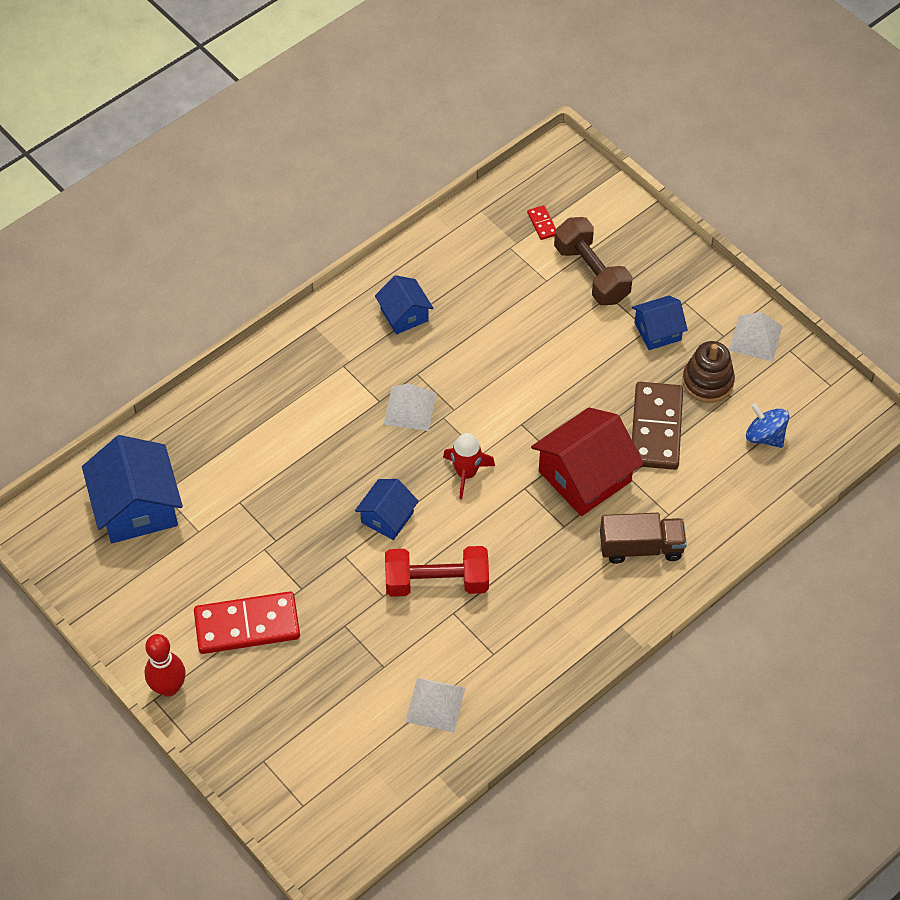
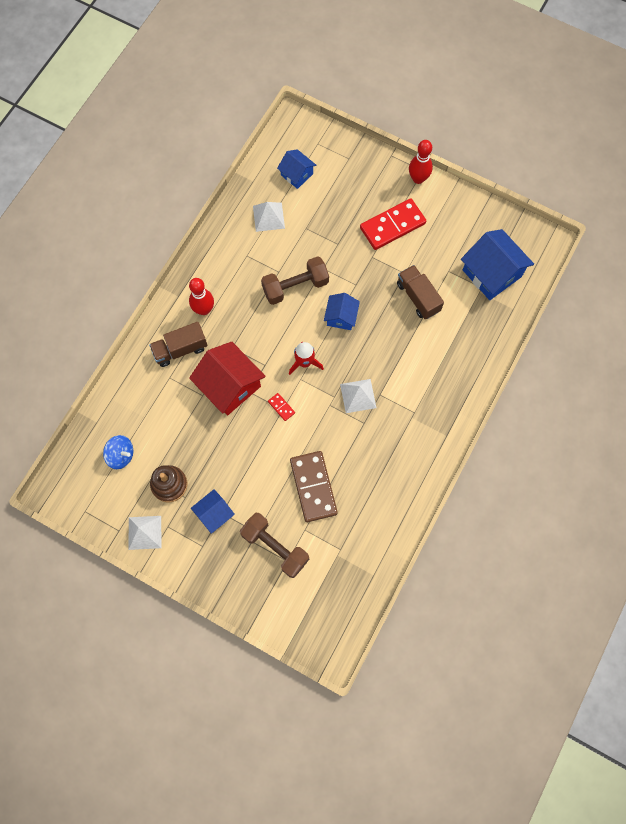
camera: 160 degrees right, 15 degrees up
(262, 509) = (418, 297): none -> brown truck
(404, 315) = (391, 466): blue house -> blue house (297, 174)
(437, 582) = (295, 286): red dumbbell -> brown dumbbell
(542, 224) = (325, 579): red domino -> red domino (281, 407)
(584, 476) = (230, 386): red house -> red house turned 75 degrees counterclockwise
(588, 593) = (204, 309): none -> red bowling pin
(656, 428) = (194, 436): brown domino -> brown domino (313, 487)

